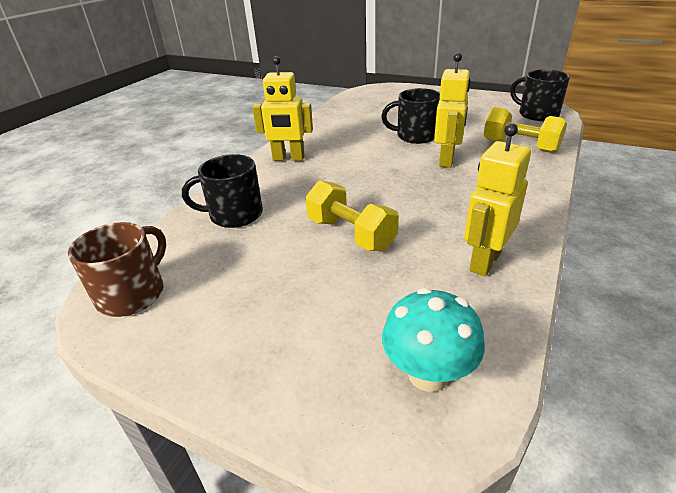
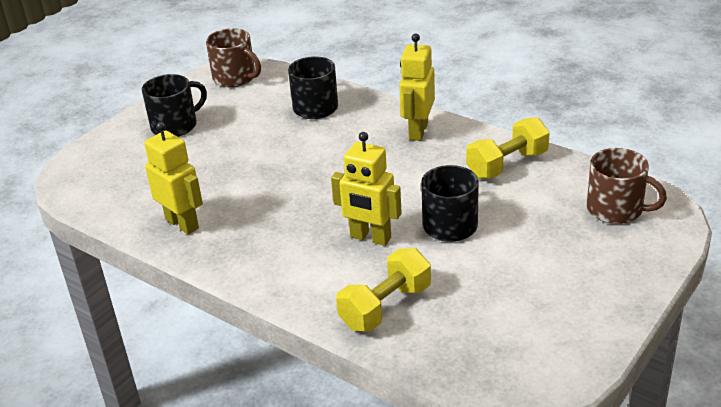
camera: 100 degrees right, 0 degrees up
(351, 234) = (256, 163): yellow dumbbell -> yellow dumbbell (507, 165)
(378, 98) = (616, 209): none -> brown mug
(428, 374) = (101, 181): turquoise mushroom -> none
(537, 114) = (499, 363): black mug -> black mug (175, 126)

